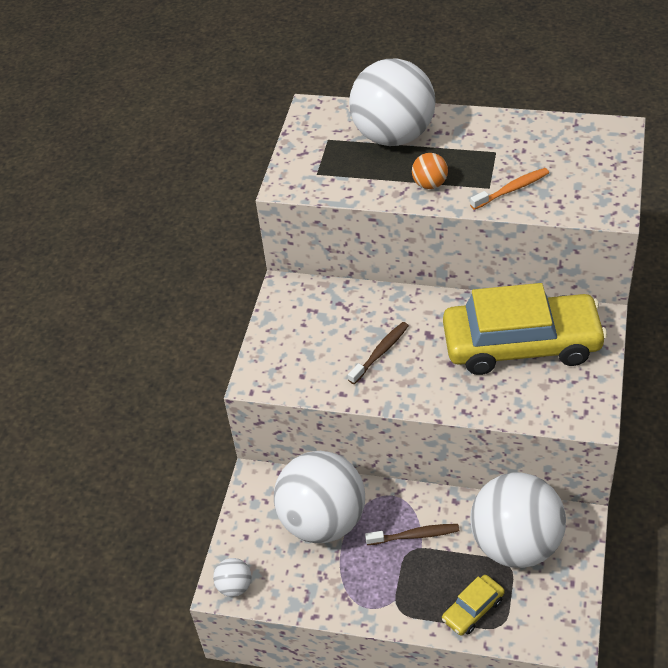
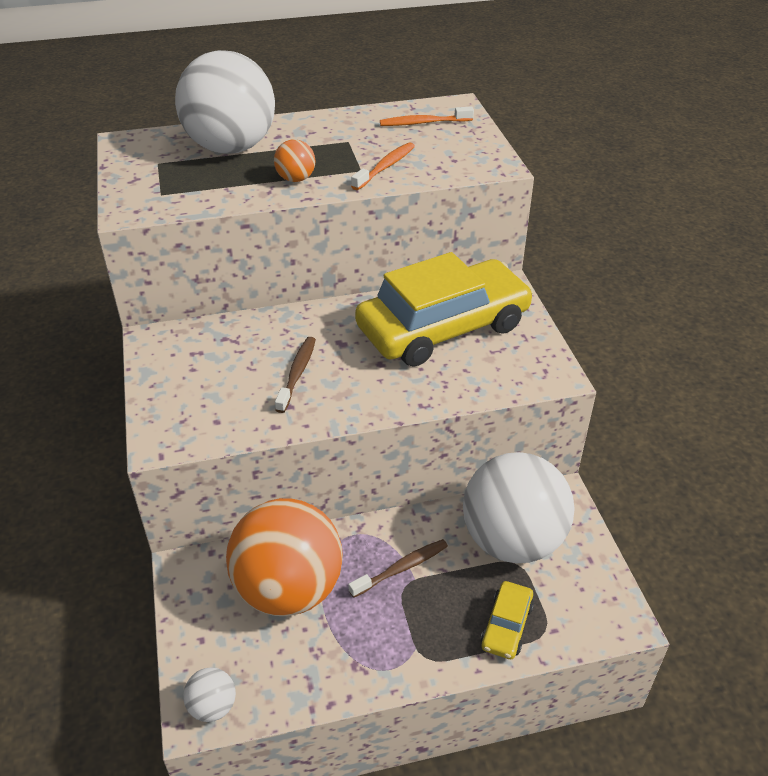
camera: 30 degrees left, 5 degrees down
(323, 521) = (289, 589): white ball -> orange ball
(574, 145) = (423, 123): none -> orange toothbrush

